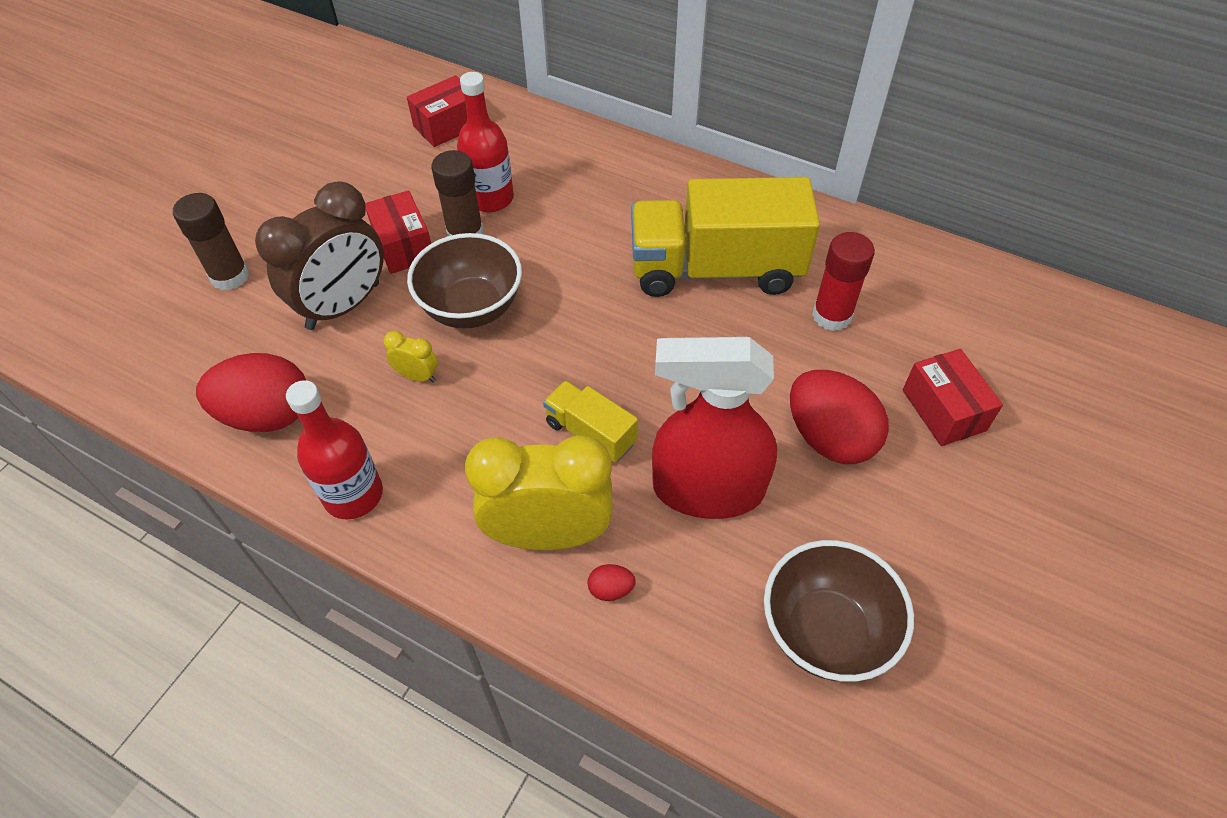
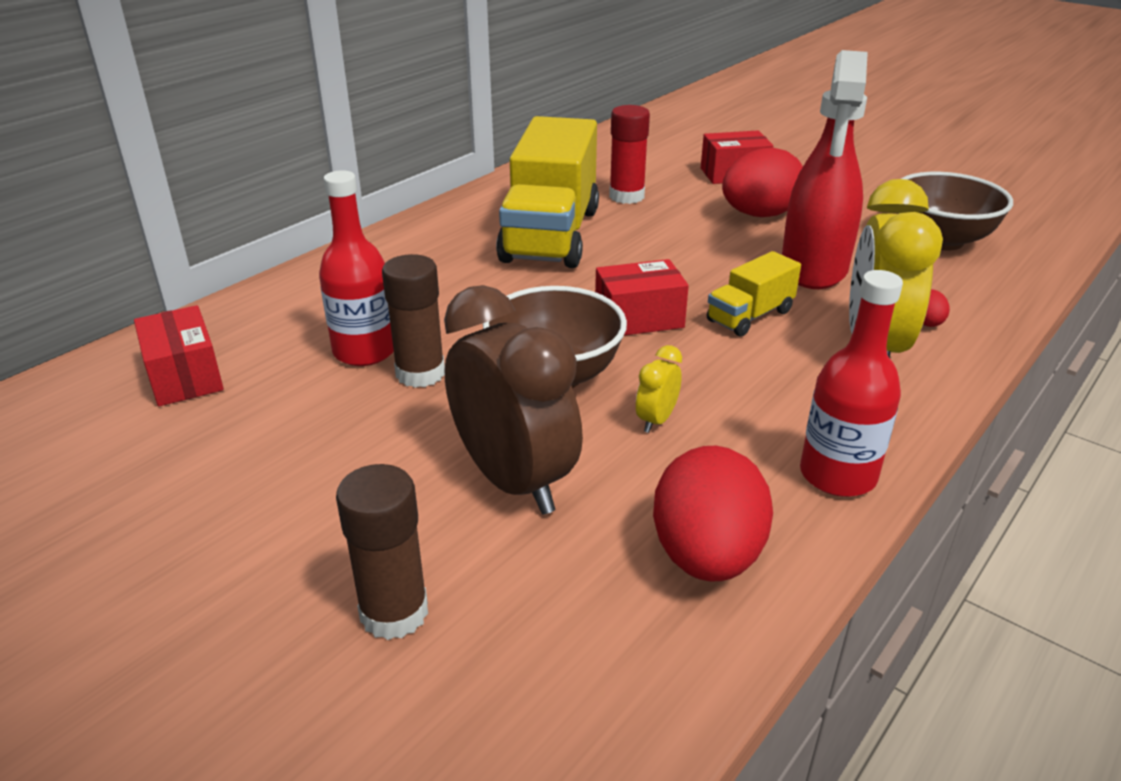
camera: 80 degrees left, 20 degrees down
(403, 246) = (417, 424): red box -> red box (639, 318)

